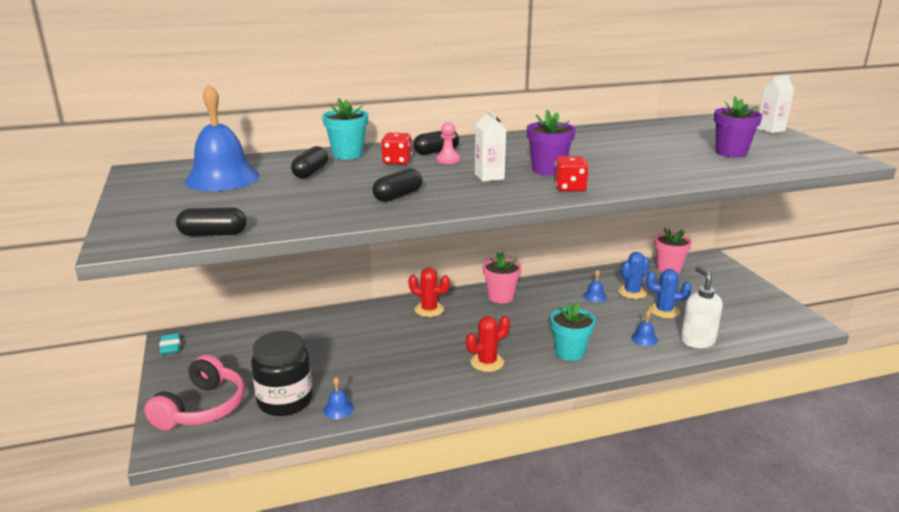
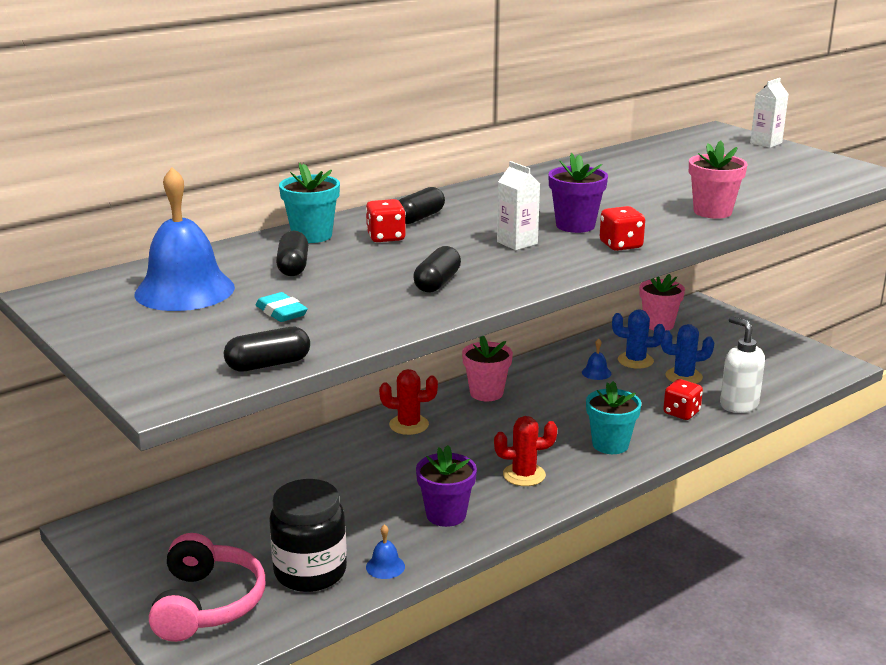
camera: 20 degrees left, 0 degrees up
(170, 347) = (94, 539): turquoise eraser -> turquoise eraser (281, 312)
(448, 160) = (446, 227): pink pawn -> none
(487, 362) = (524, 475): red cactus -> red cactus turned 45 degrees clockwise
(632, 292) = (635, 360): blue cactus -> blue cactus turned 75 degrees clockwise
(644, 338) = (681, 413): blue bell -> red dice
(673, 173) = (712, 212): none -> pink flower pot
(731, 153) = (749, 178): purple flower pot -> purple flower pot (446, 515)

